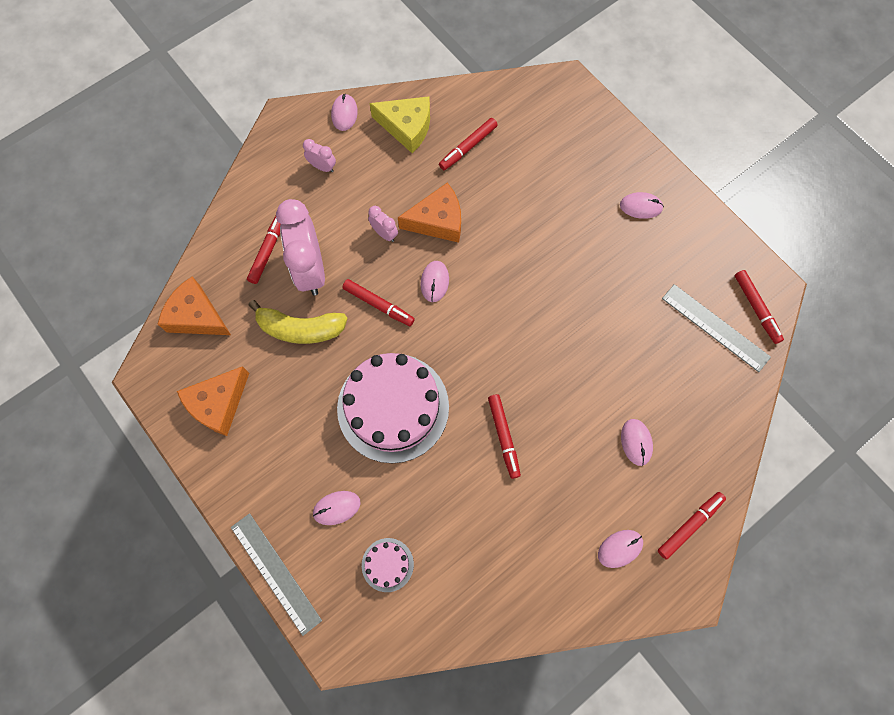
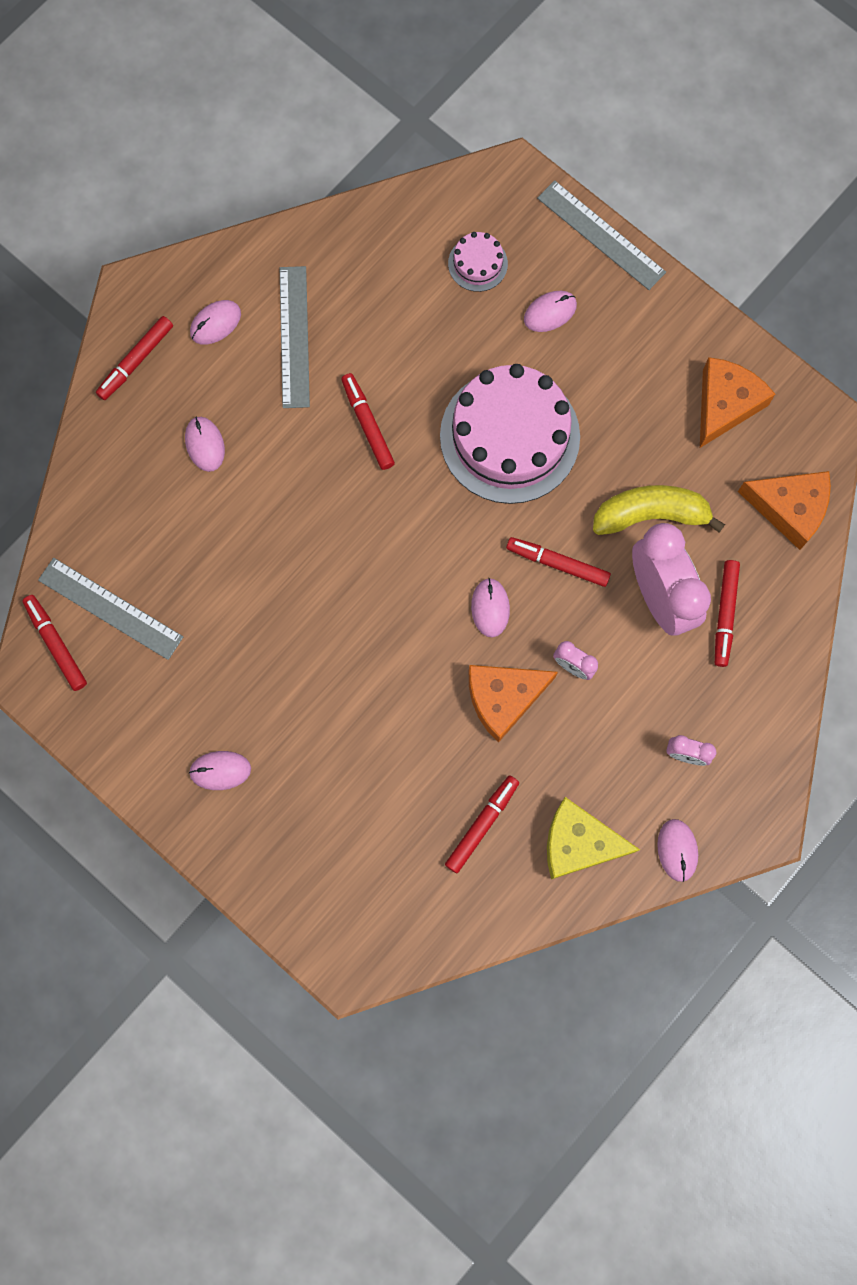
camera: 170 degrees right, 5 degrees up
(554, 524) = (294, 337): none -> grey ruler

